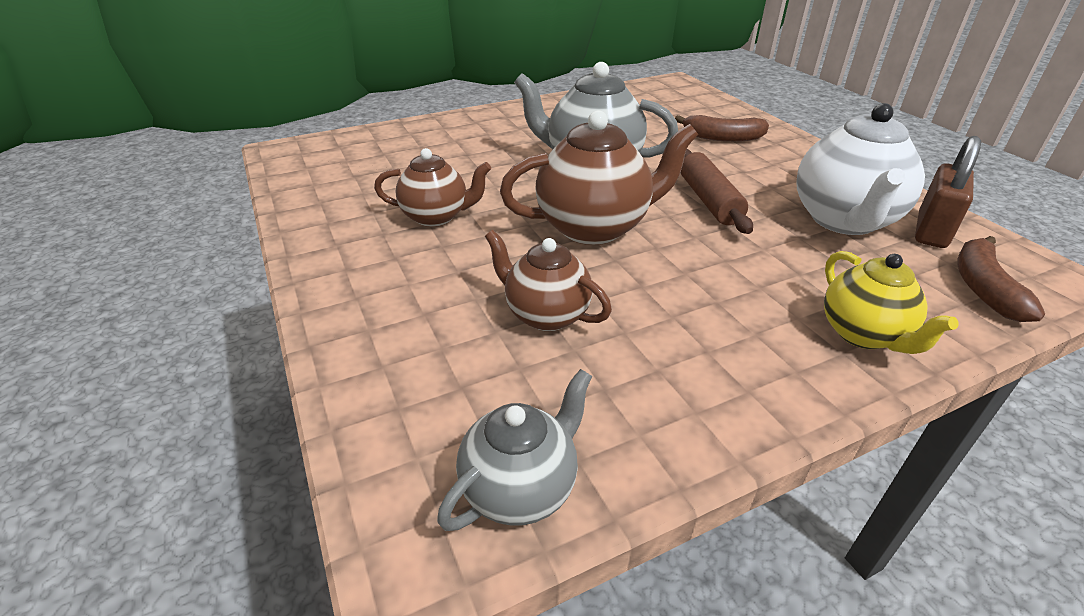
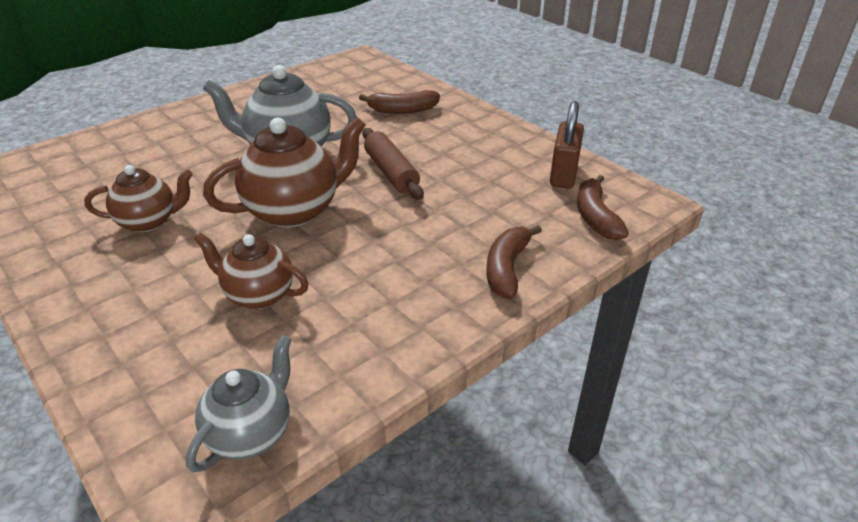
camera: 15 degrees left, 0 degrees up
(843, 220) = (498, 175): white teapot -> none
(863, 334) = (507, 268): yellow teapot -> brown banana

